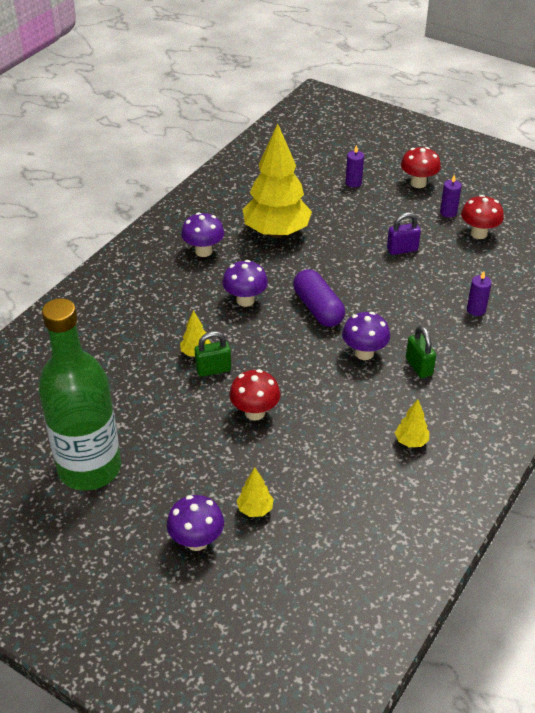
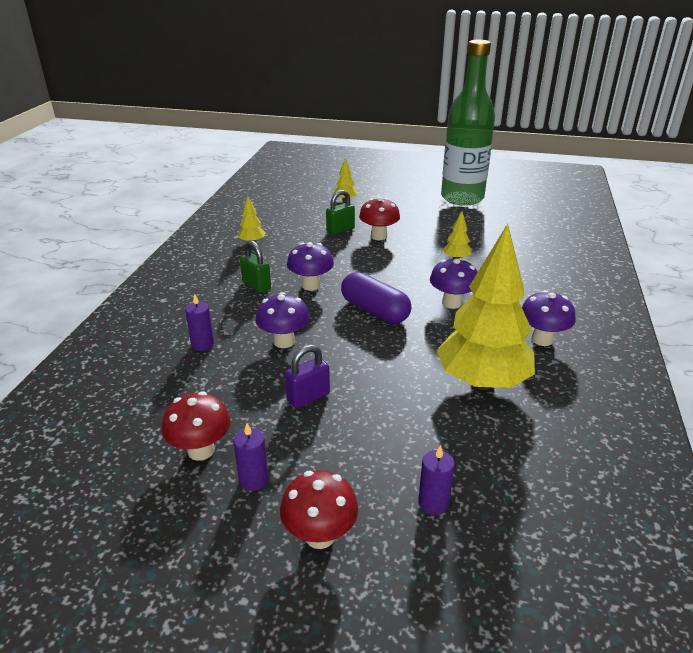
camera: 160 degrees right, 10 degrees down
(197, 541) = (370, 186): purple mushroom -> purple mushroom (284, 341)
(213, 369) = (432, 252): green padlock -> green padlock (340, 230)

